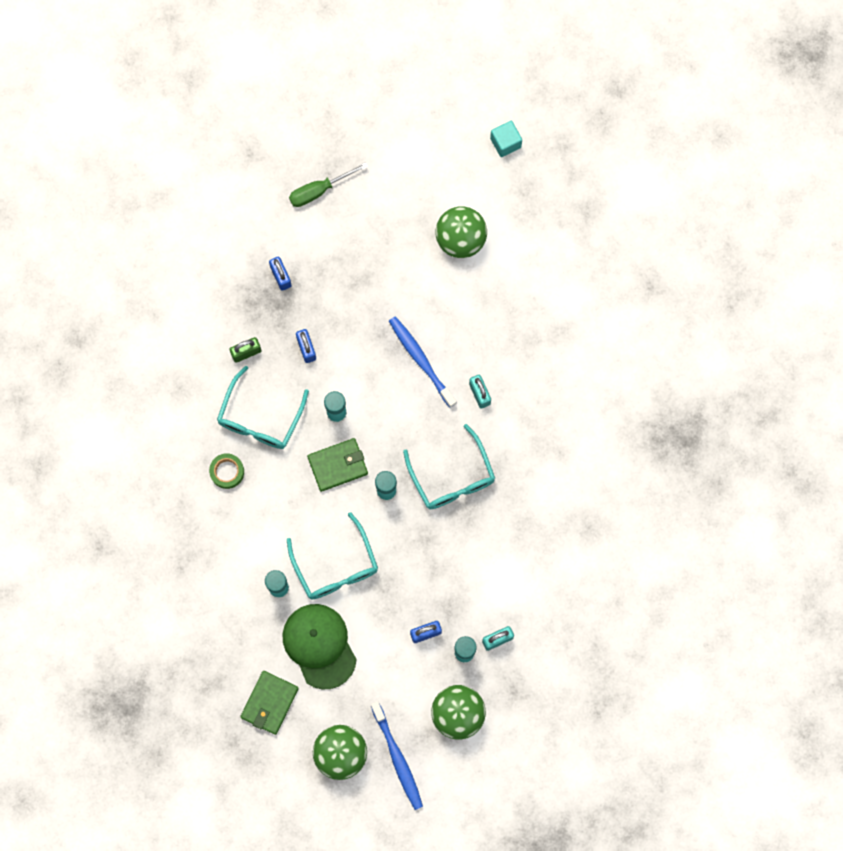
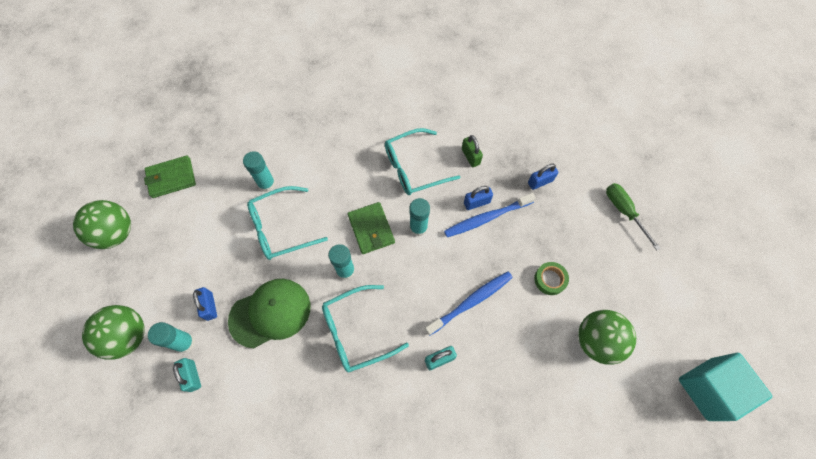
camera: 90 degrees right, 10 degrees down
(227, 472) = (368, 144): green tape -> green tape (550, 279)
(260, 418) = (414, 168): turquoise glasses -> turquoise glasses turned 45 degrees counterclockwise
(269, 703) = (171, 178): green wallet -> green wallet turned 45 degrees counterclockwise
(319, 646) = (213, 215): green cap -> green cap (270, 313)
(397, 758) = (100, 281): blue toothbrush -> blue toothbrush (486, 218)
(505, 143) = (709, 389): turquoise cube -> turquoise cube, size x1.85

